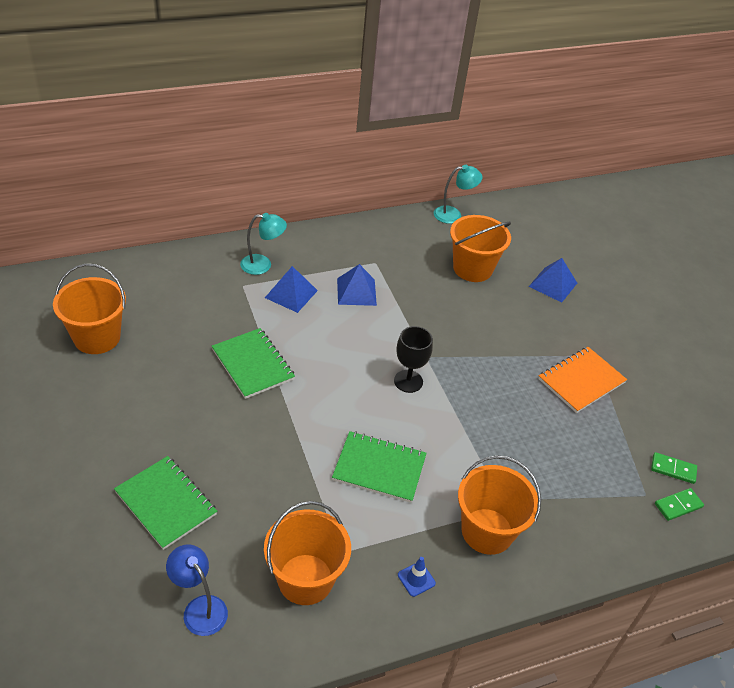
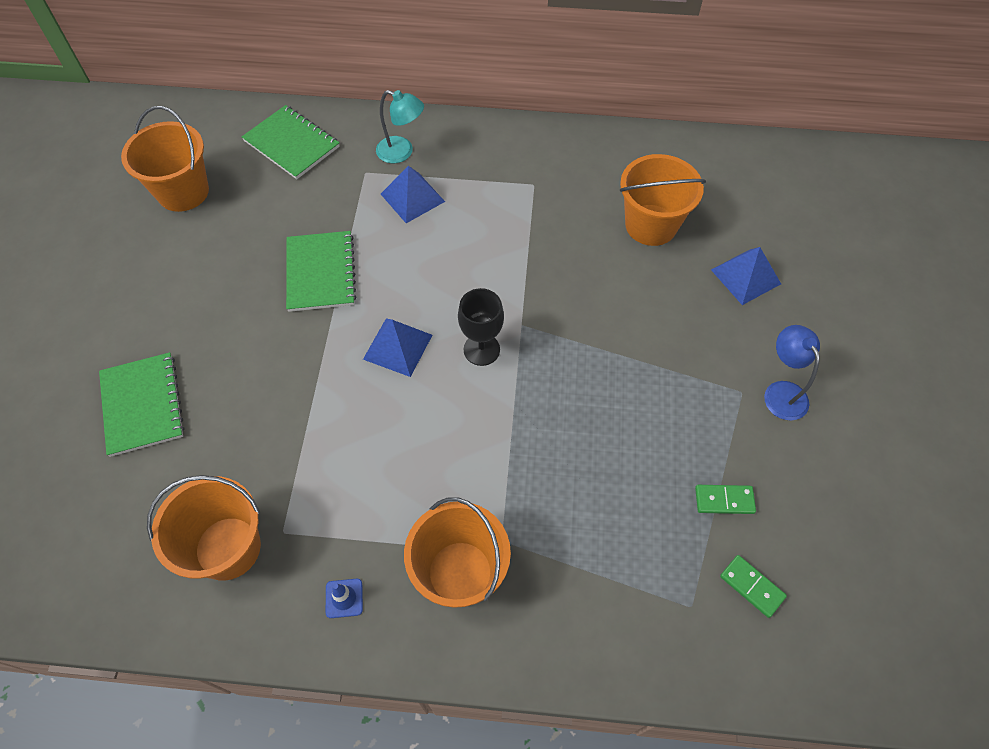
camera: 30 degrees right, 15 degrees up
(200, 608) = (108, 536): blue lamp -> blue lamp (781, 392)
(356, 291) = (489, 216): blue pyramid -> blue pyramid (398, 347)
(379, 468) = (384, 447): green notebook -> green notebook (292, 144)
(453, 214) = (670, 145): turquoise lamp -> none
(581, 381) = (701, 421): orange notebook -> none
(678, 505) = (727, 638): green domino -> green domino (724, 500)

